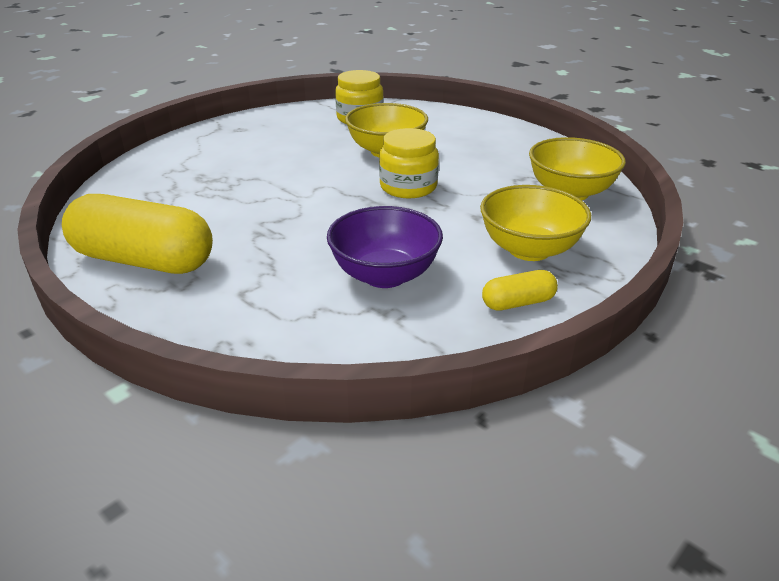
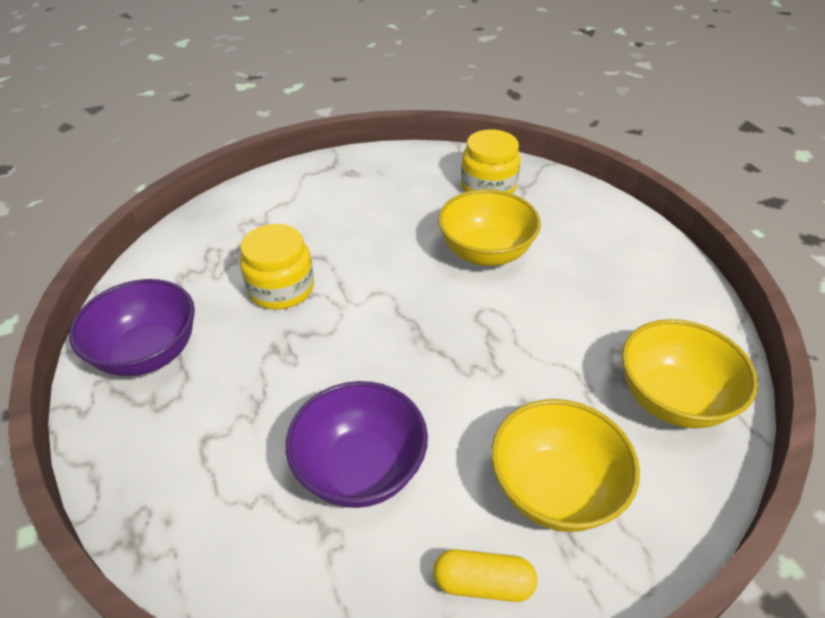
camera: 25 degrees right, 10 degrees up
(144, 260) = (148, 353): yellow capsule -> purple bowl
(408, 187) = (474, 323): yellow jar -> yellow jar (281, 288)

